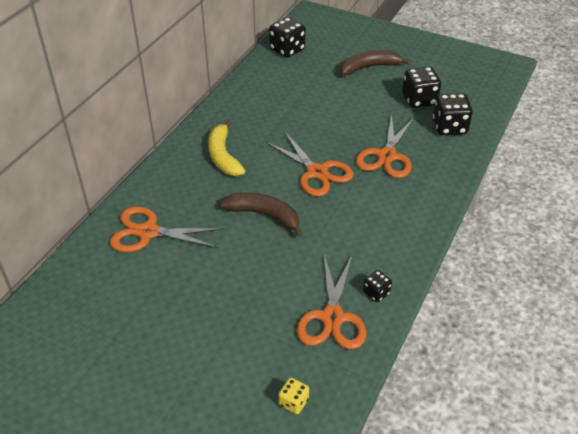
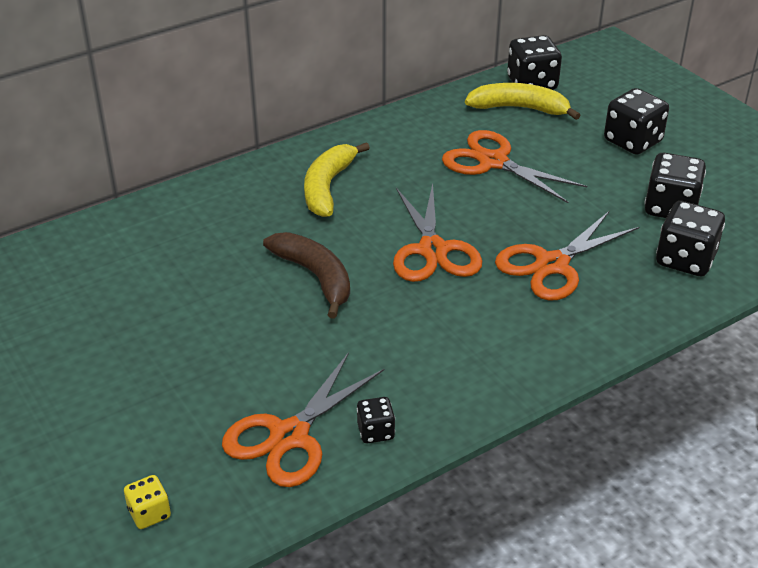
camera: 30 degrees right, 5 degrees down
(148, 232) = (158, 243): orange scissors -> orange scissors (493, 162)
(293, 67) = (519, 108): none -> yellow banana
(369, 67) = (632, 141): brown banana -> black dice

